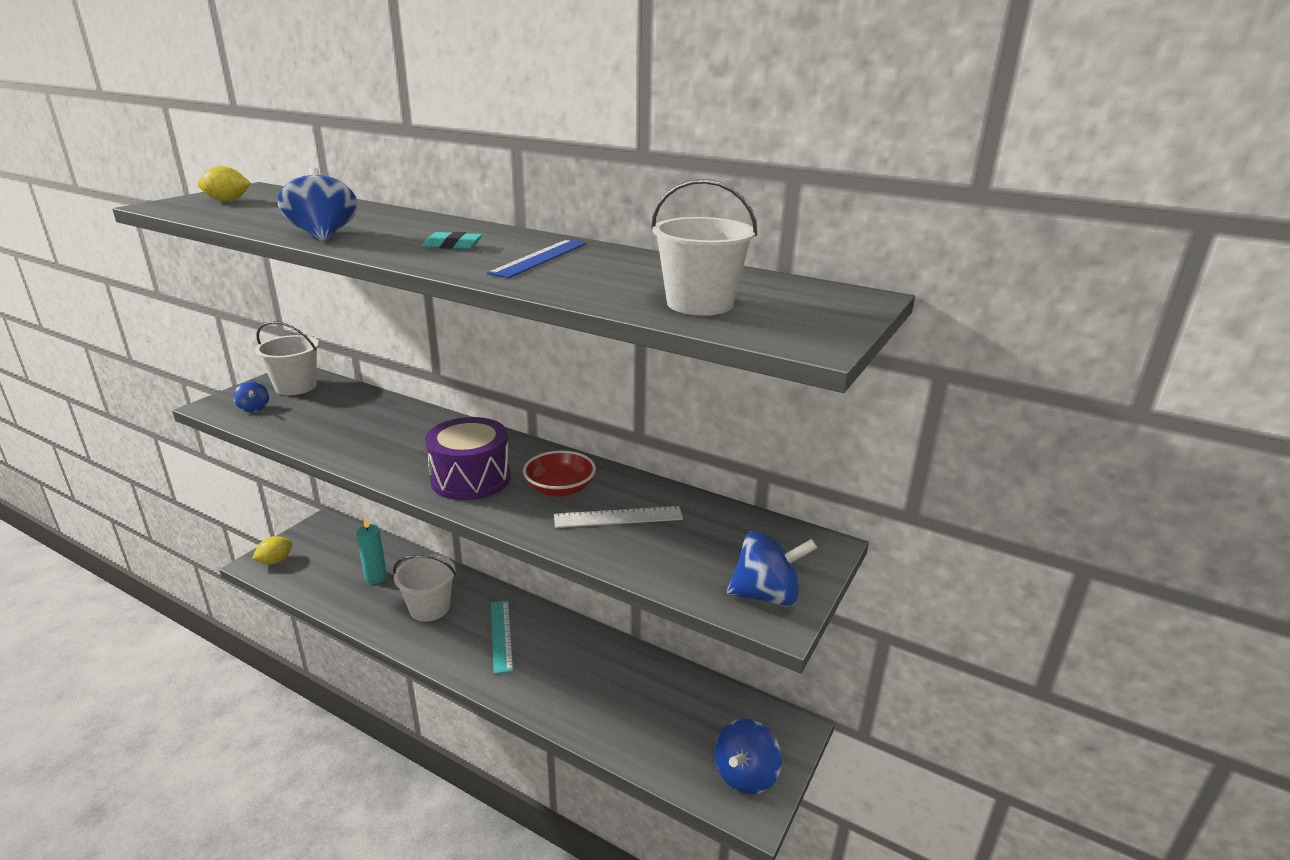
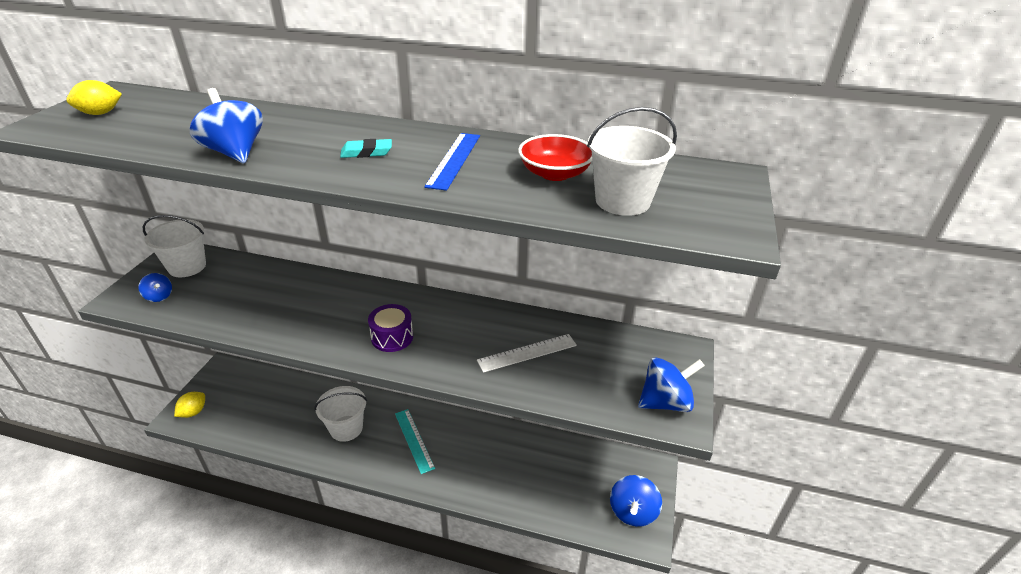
camera: 15 degrees left, 10 degrees up
(376, 577) = (289, 410): turquoise candle -> none
(471, 478) = (392, 337): purple drum -> purple drum, size x0.63
(560, 489) = (469, 334): red bowl -> red bowl (555, 173)

